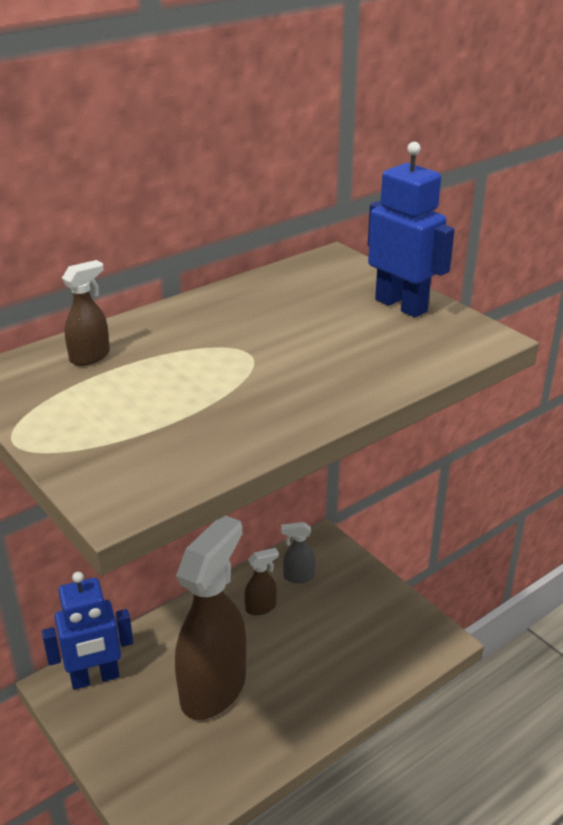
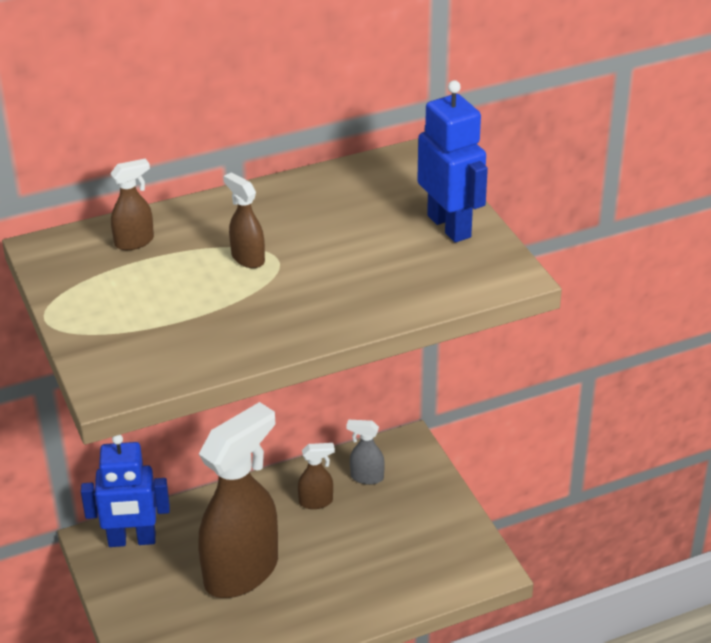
camera: 15 degrees right, 5 degrees up
(217, 356) = (247, 258): none -> brown spray bottle

